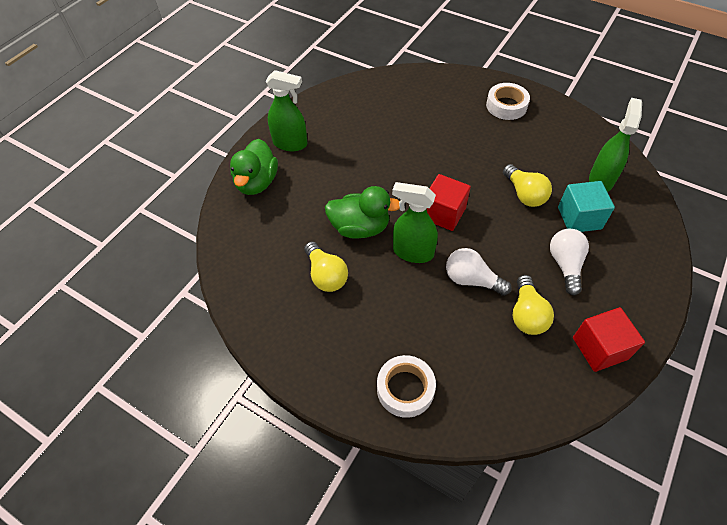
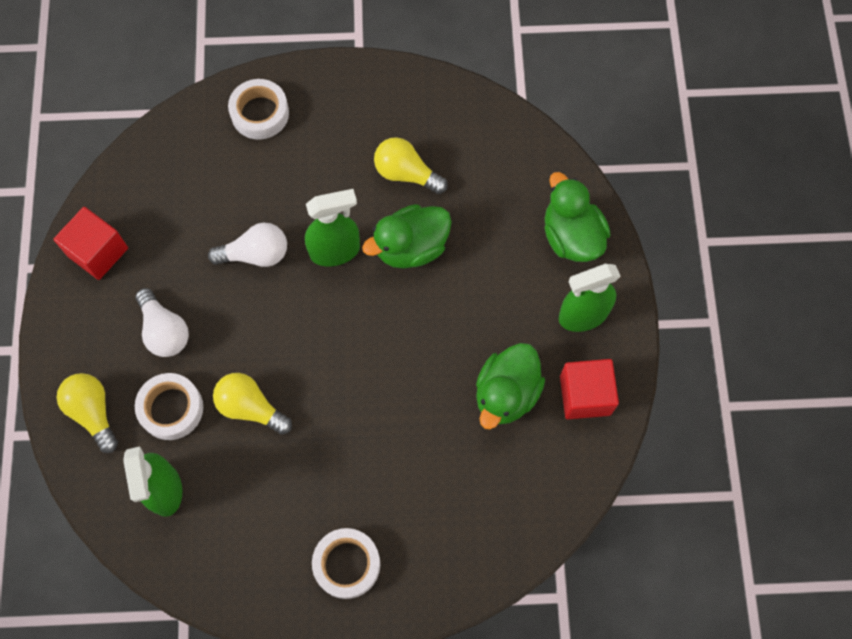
camera: 145 degrees right, 15 degrees up
(365, 131) = (506, 394): none -> green duck
(443, 213) = (331, 321): red cube -> red cube (585, 395)
(526, 314) = (182, 247): yellow light bulb -> yellow light bulb (93, 412)
(579, 218) = (171, 408): turquoise cube -> white tape

